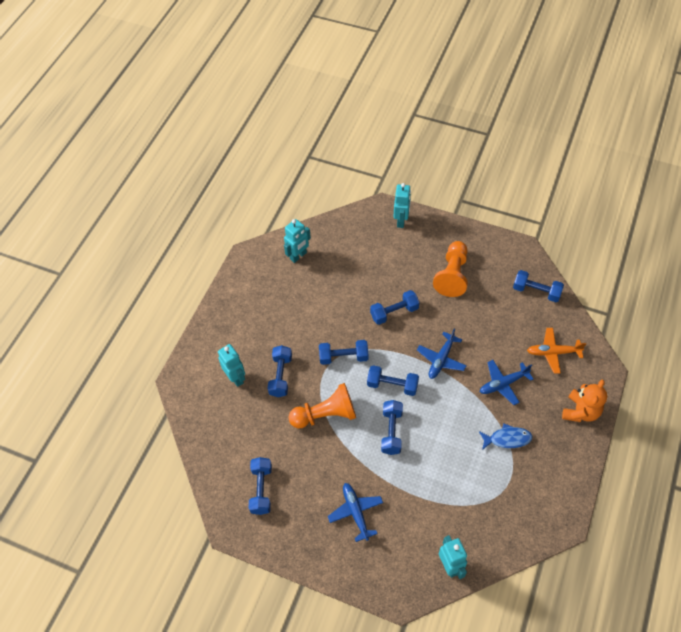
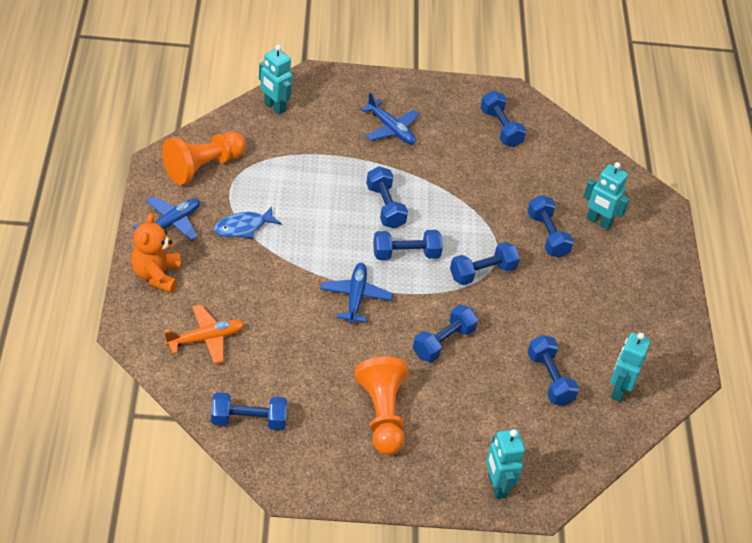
camera: 150 degrees right, 10 degrees down
(325, 415) = (470, 207): orange pawn -> orange pawn (203, 167)
(337, 273) = (549, 379): none -> blue dumbbell
(503, 384) = (265, 285): blue plane -> blue plane (170, 223)

